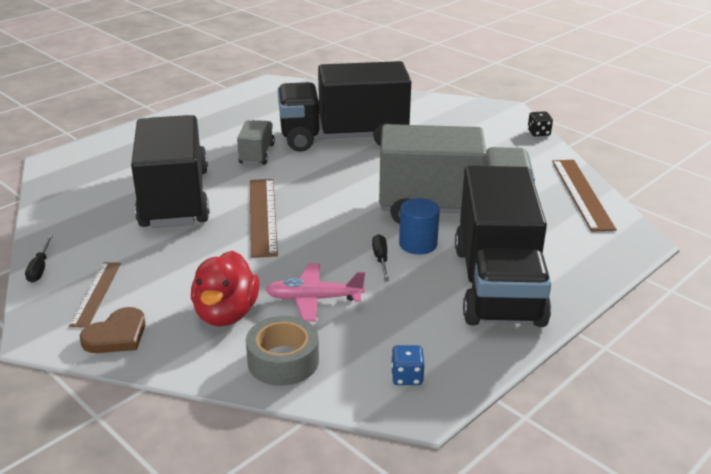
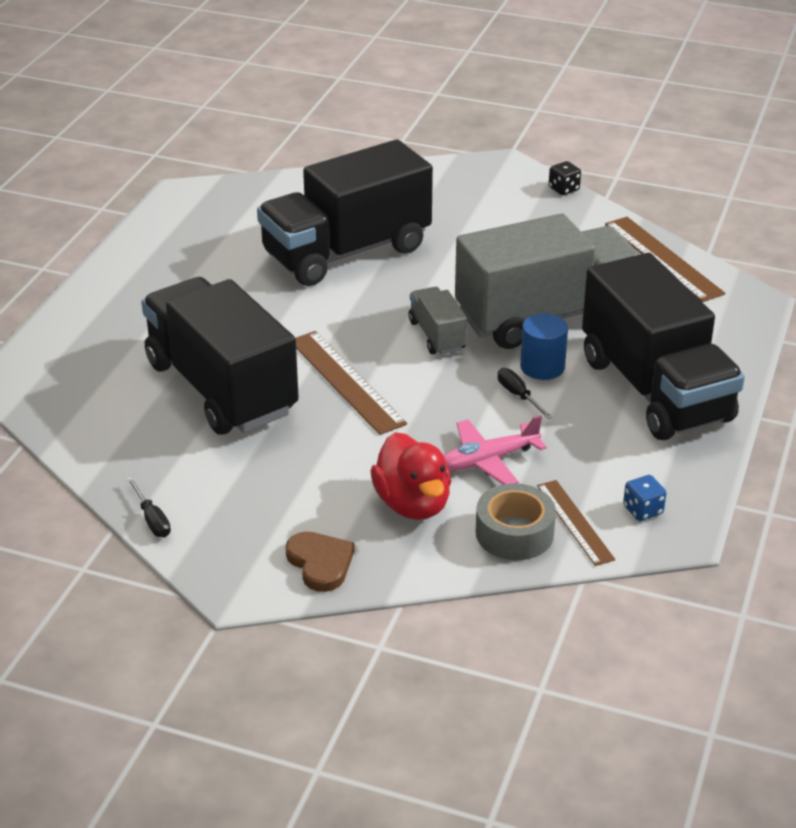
camera: 25 degrees left, 5 degrees up
(96, 293) = (249, 527): brown ruler -> brown ruler (575, 522)
(116, 335) = (320, 563): brown heart -> brown heart turned 45 degrees counterclockwise
(257, 154) = (263, 303): grey truck -> grey truck (437, 335)

